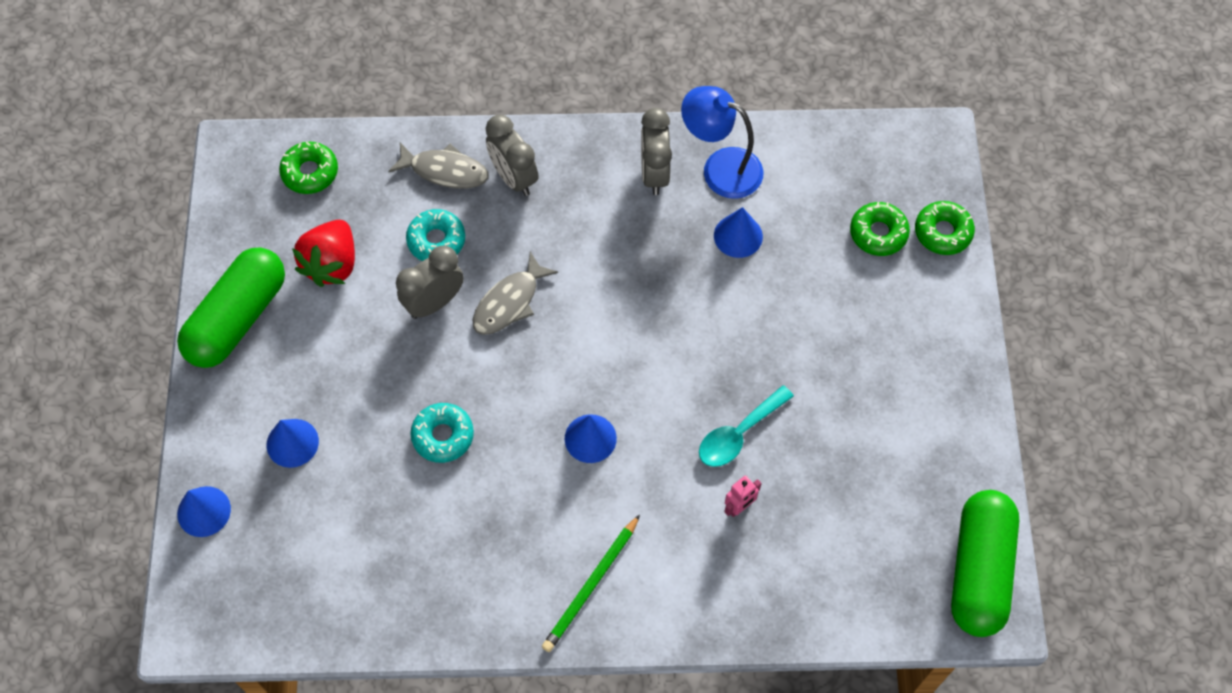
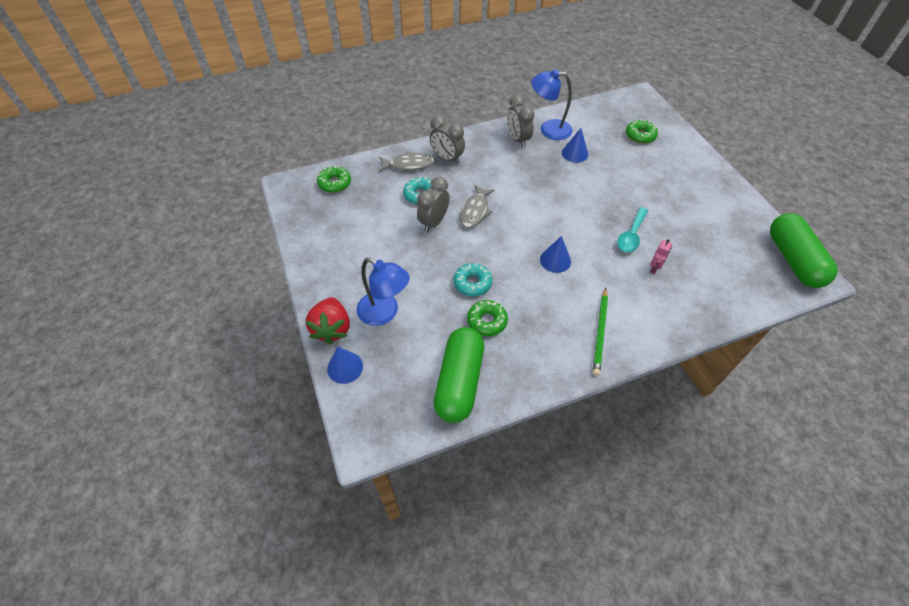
camera: 20 degrees left, 10 degrees down
(238, 318) = (323, 260): green capsule -> green capsule (459, 381)
(292, 443) = (385, 313): blue cone -> blue lamp
(332, 264) = (367, 220): red strawberry -> red strawberry (332, 329)
(942, 232) = (669, 128): green donut -> green donut (487, 321)

